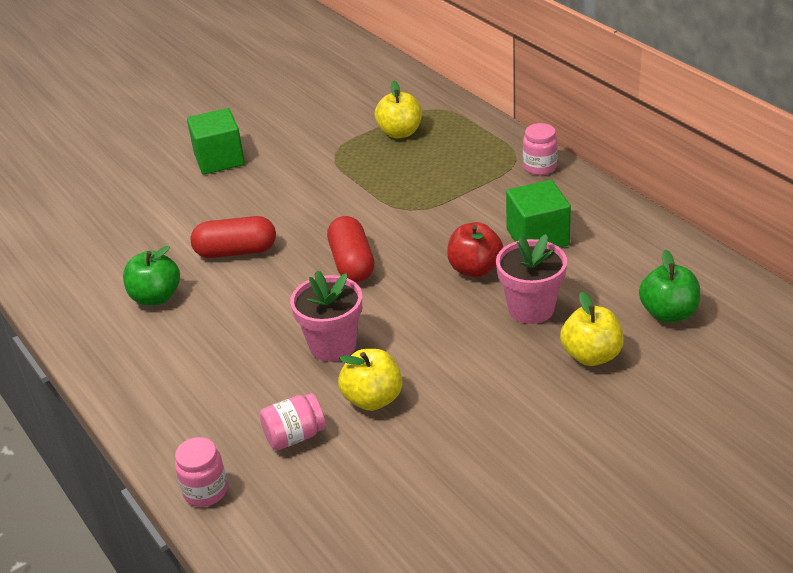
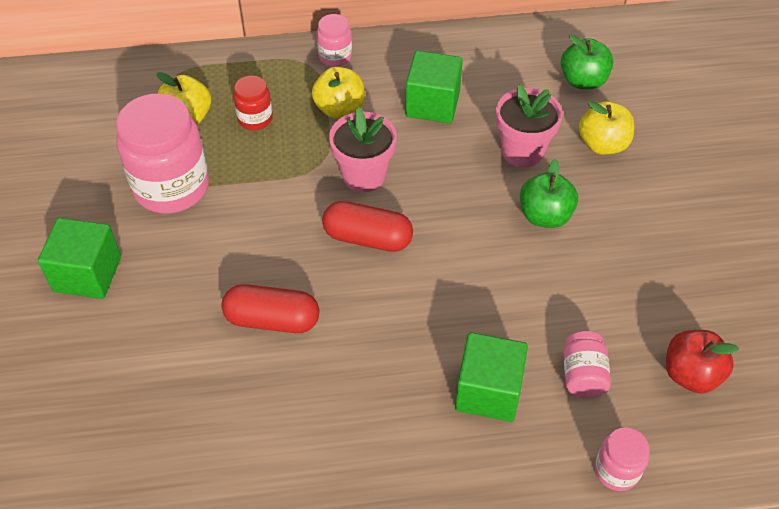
camera: 65 degrees left, 15 degrees up
(156, 297) = (294, 417): green apple -> green apple (545, 216)
(236, 251) = (272, 320): red capsule -> red capsule turned 75 degrees clockwise
(241, 386) = (488, 391): none -> green cube
(325, 156) = (171, 187): none -> pink jar
(333, 346) = (478, 300): pink flower pot -> pink flower pot (364, 175)
(373, 399) = (568, 300): yellow apple -> yellow apple (340, 109)
(428, 161) = (255, 119): none -> red jar
(475, 269) = (444, 160): red apple -> red apple (691, 374)

